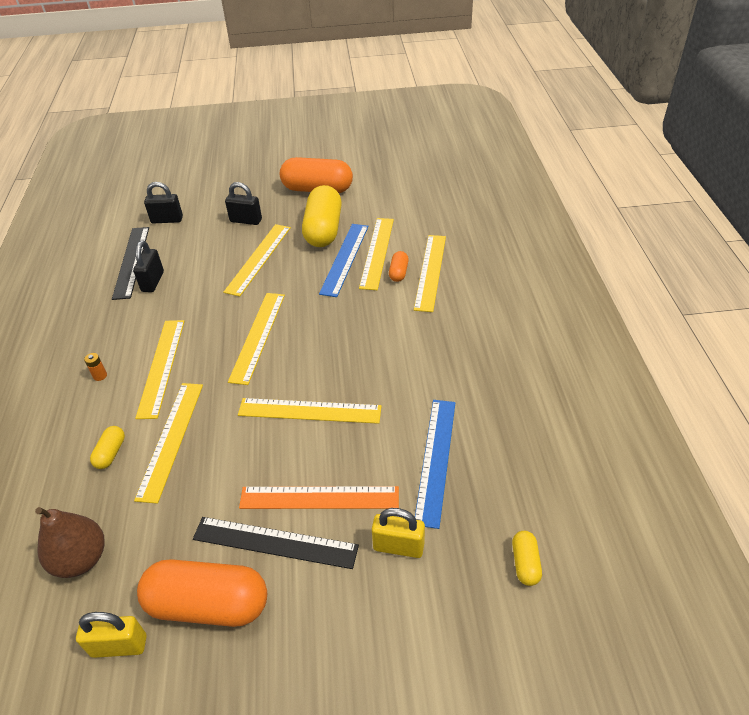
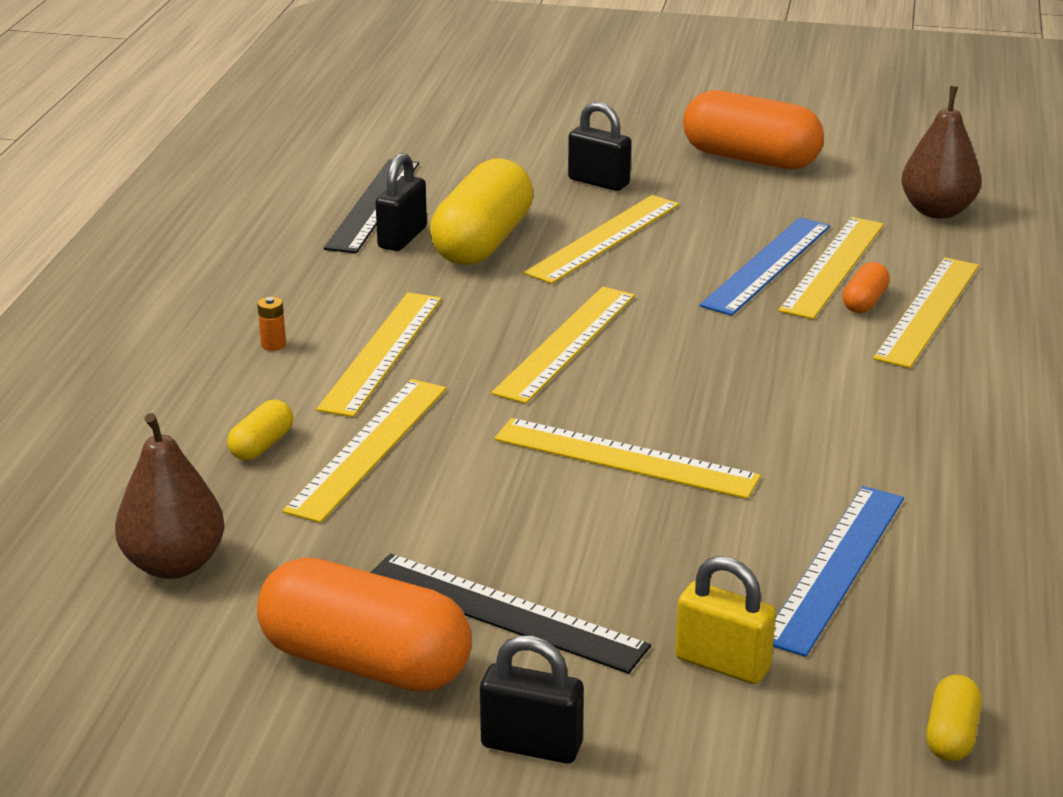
camera: 15 degrees right, 15 degrees down
(119, 646) = (204, 679): yellow padlock -> none
(167, 220) = (454, 158): black padlock -> black padlock (531, 745)
(319, 498) = (602, 573): orange ruler -> none
(323, 230) = (741, 218): yellow capsule -> yellow capsule (483, 242)
(416, 205) = (937, 211): none -> brown pear

